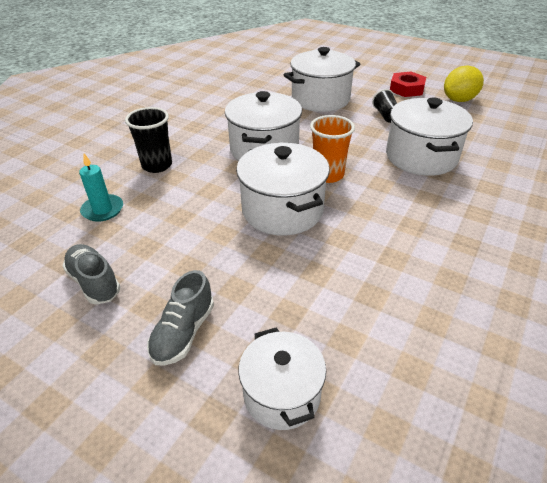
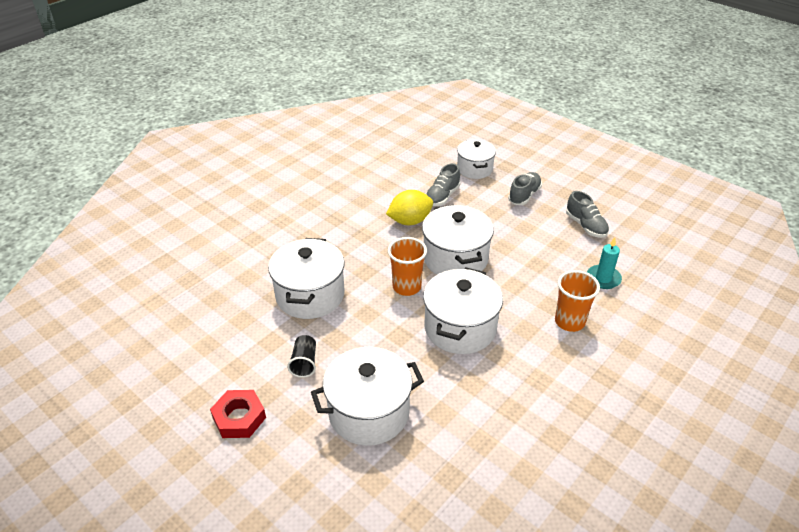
camera: 170 degrees left, 0 degrees up
(157, 165) = (569, 322): black cup -> orange cup
(327, 308) = (442, 196): none -> grey shoe
(459, 100) = (193, 379): yellow lemon -> yellow lemon (410, 221)

